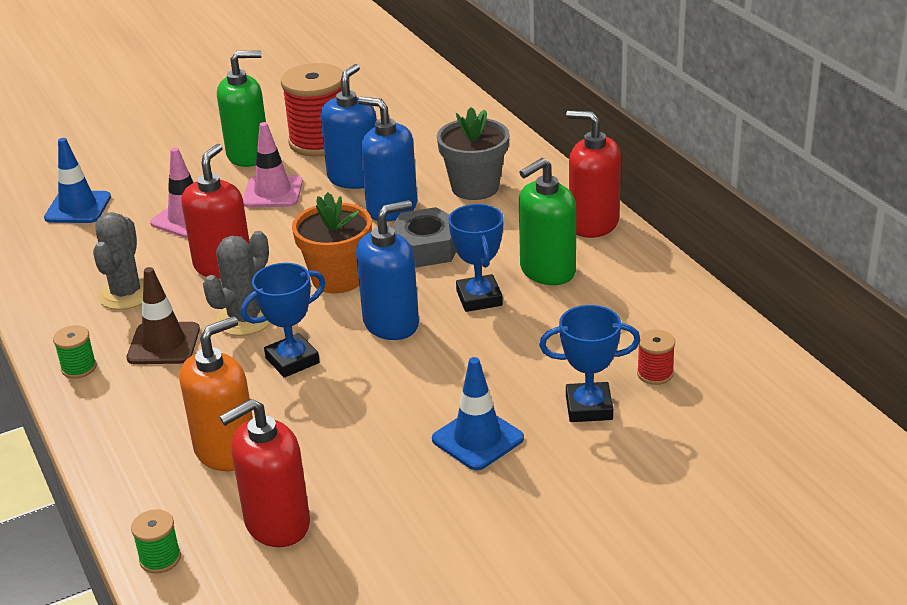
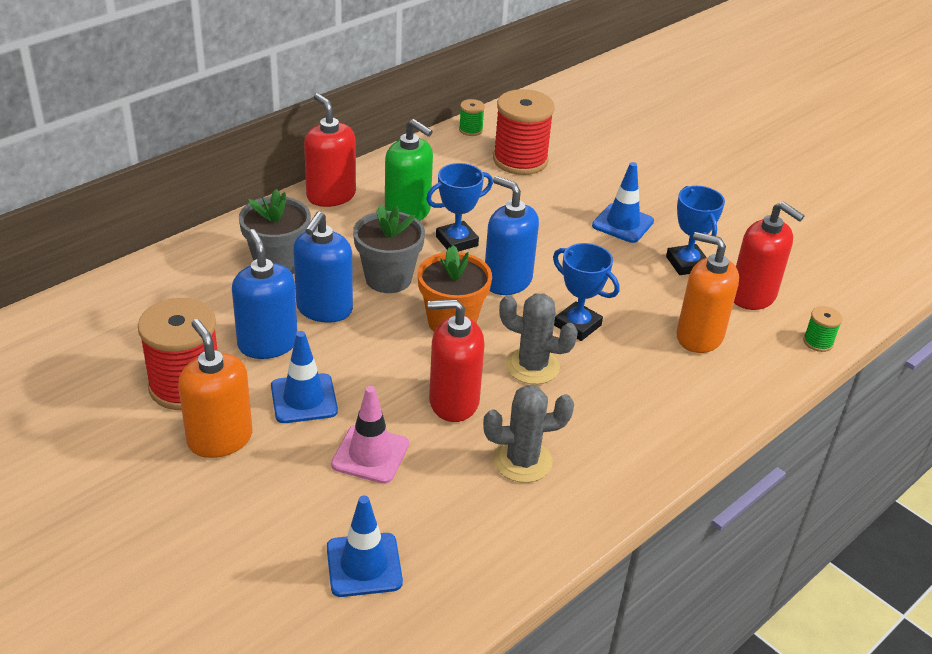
camera: 110 degrees left, 5 degrees up
(79, 368) = (647, 457): green spool -> green spool (470, 130)
(163, 344) = (588, 409): brown traffic cone -> none
(248, 155) = (220, 439): green soap dispenser -> orange soap dispenser
(273, 192) = (304, 399): pink traffic cone -> blue traffic cone
(354, 178) = (267, 344): blue soap dispenser -> blue soap dispenser turned 60 degrees clockwise
(426, 247) = (388, 278): grey nut -> grey flower pot
(589, 407) = (568, 183): blue trophy -> blue trophy (687, 264)
(593, 224) = (331, 196): red soap dispenser -> red soap dispenser turned 135 degrees clockwise
(655, 374) = (520, 160): red spool -> red spool, size x2.22

